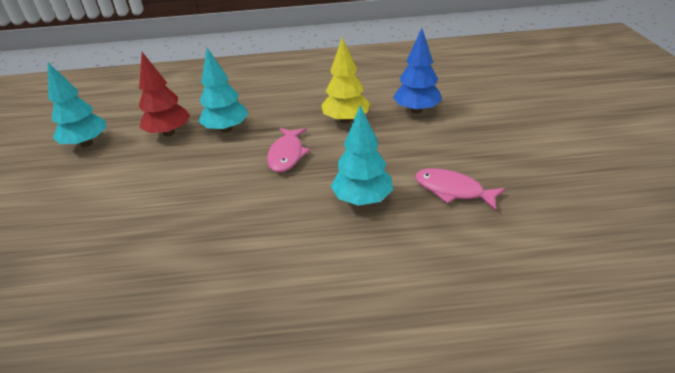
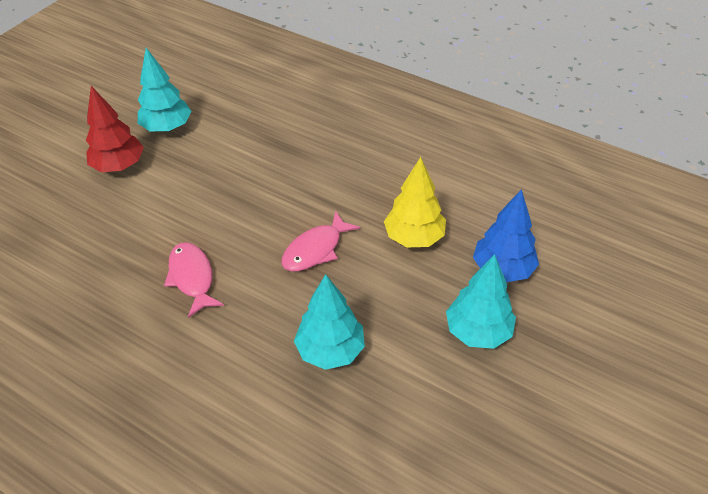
camera: 35 degrees right, 10 degrees up
(169, 133) = (240, 154): red tree -> red tree (119, 166)
(226, 129) = (292, 180): turquoise tree -> turquoise tree (478, 332)
(452, 190) = (423, 399): pink fish -> pink fish (192, 278)

